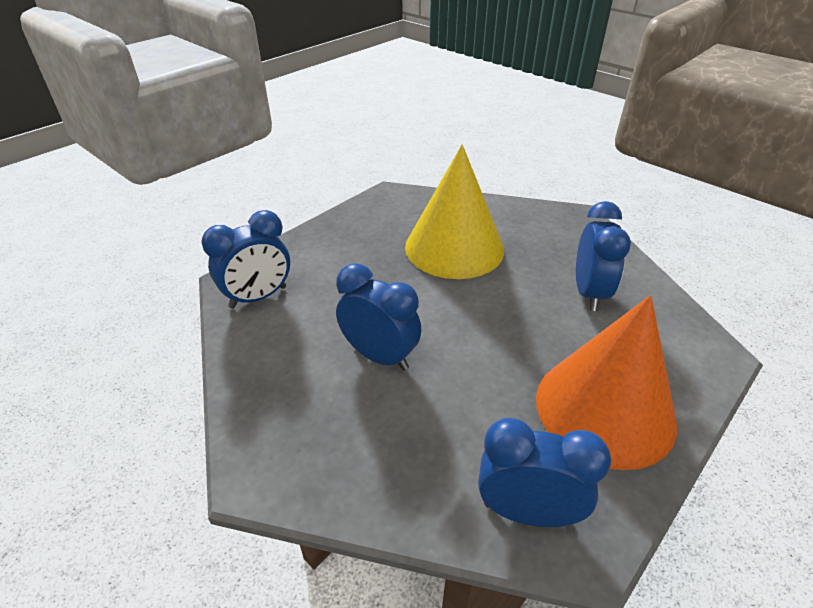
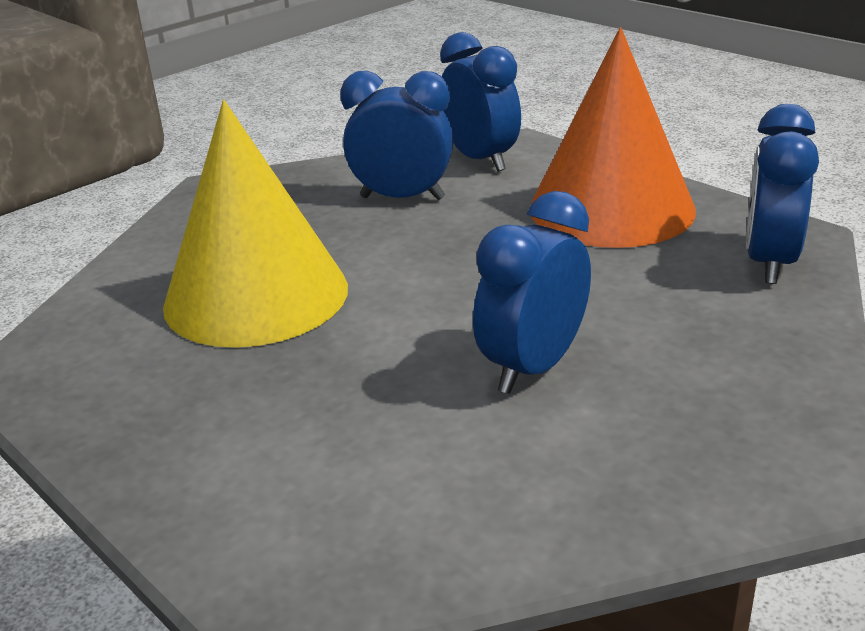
camera: 85 degrees left, 10 degrees down
(258, 297) = (354, 538): blue clock -> blue clock (480, 160)

